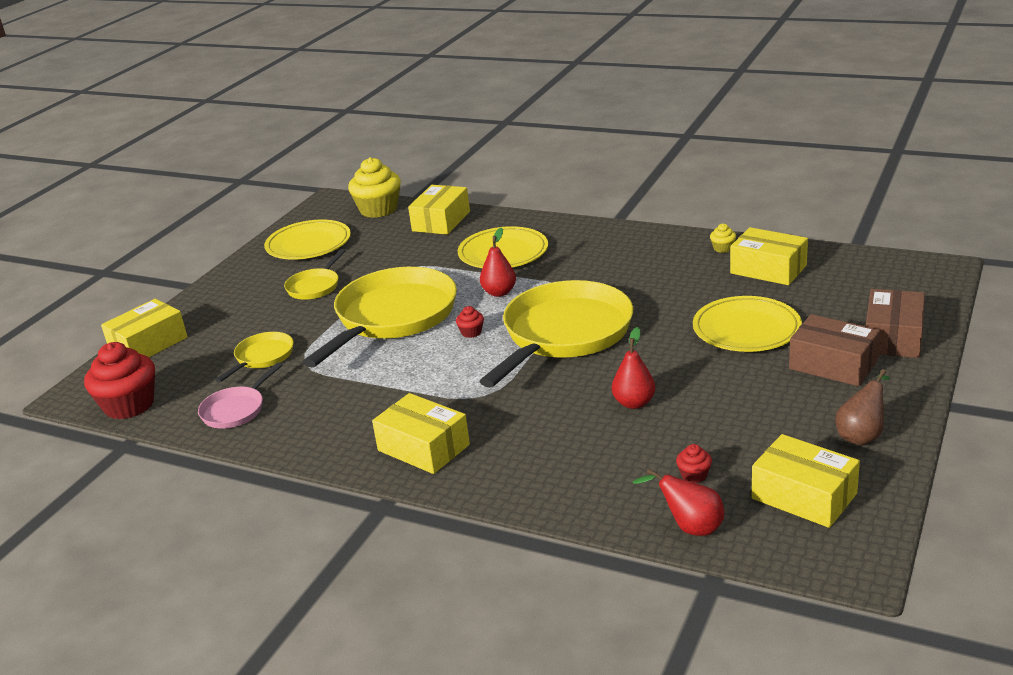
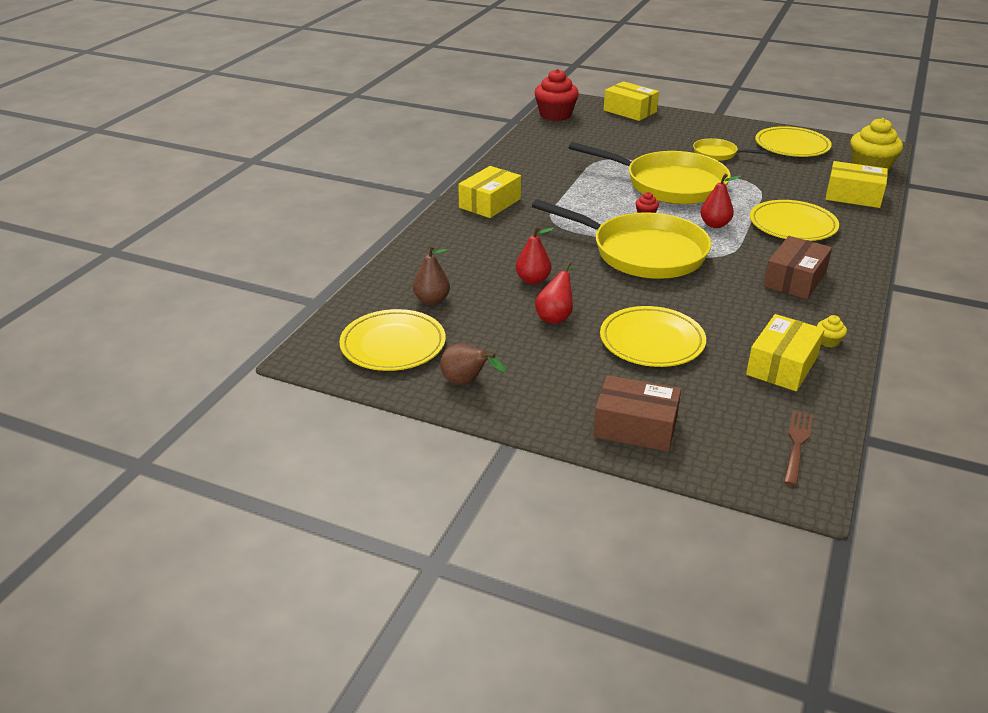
camera: 85 degrees right, 5 degrees up
(236, 410) = (545, 144): pink pan -> none
(262, 357) = (610, 145): yellow pan -> none
(689, 527) = (373, 295): red pear -> red pear (555, 316)
(694, 475) = (432, 300): red cupcake -> brown pear
(804, 496) = (393, 345): yellow box -> yellow plate
(833, 364) = (584, 383): brown box -> brown box (794, 280)
(881, 268) = (797, 444): none -> brown fork

